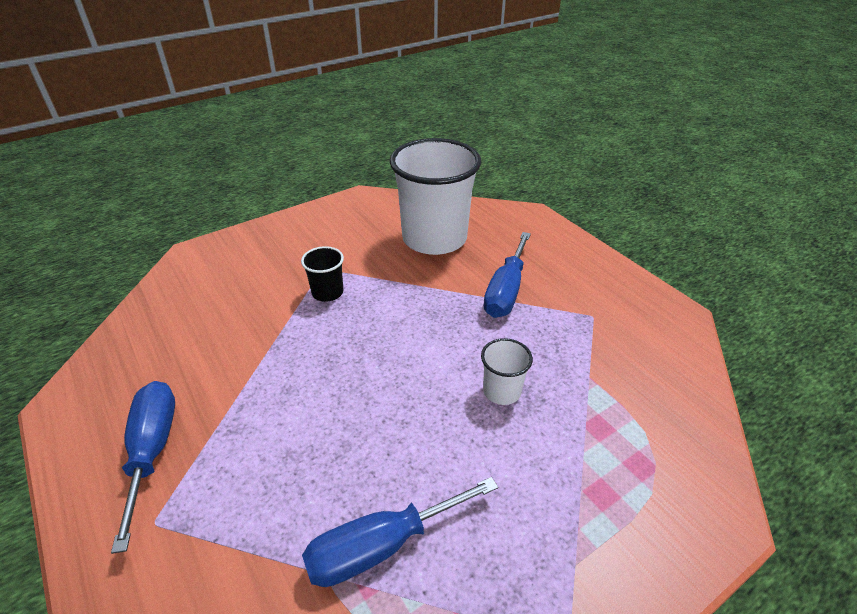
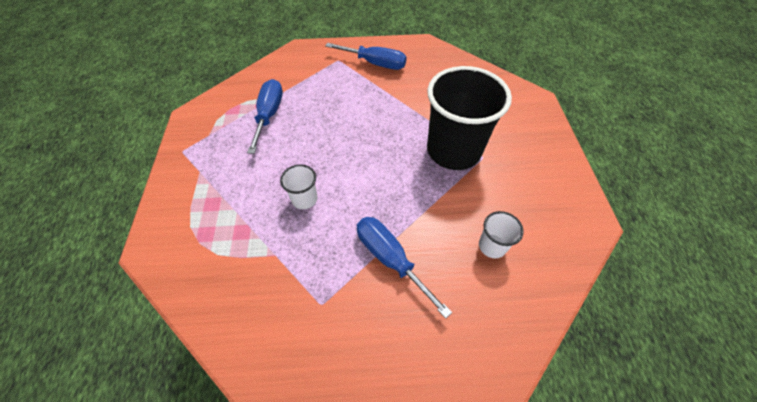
camera: 120 degrees right, 15 degrees up
(327, 292) = (453, 151): black cup -> black cup, size x2.30
(434, 238) = (492, 246): white cup -> white cup, size x0.43

